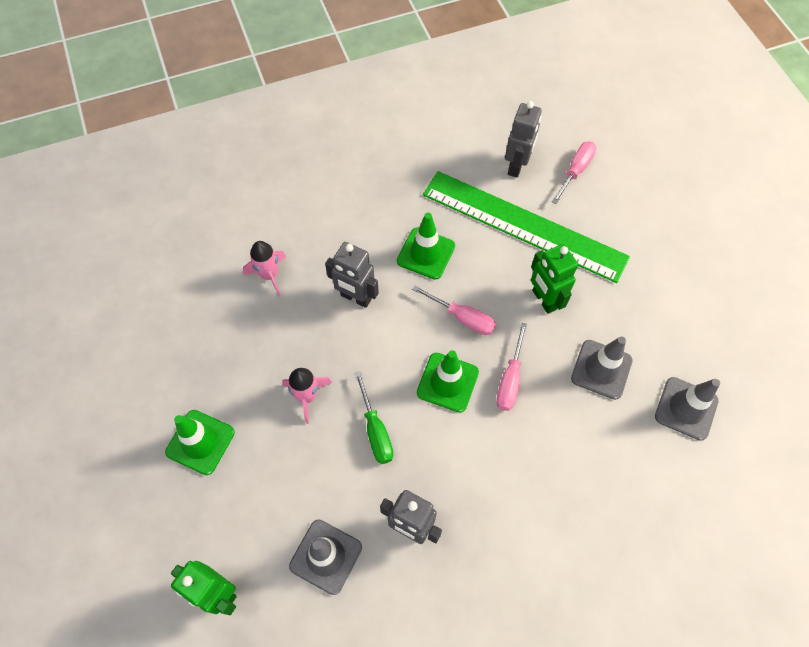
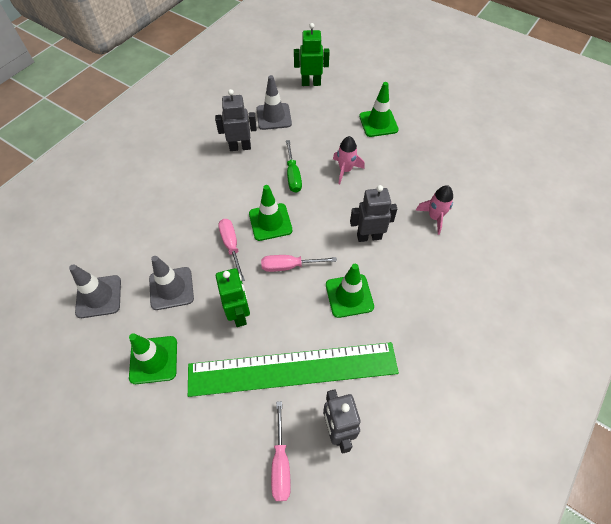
camera: 145 degrees right, 5 degrees down
(375, 430) = (293, 175): green screwdriver -> green screwdriver turned 135 degrees counterclockwise
(544, 300) = (239, 314): green robot -> green robot turned 45 degrees clockwise
(649, 306) = (153, 360): none -> green traffic cone

